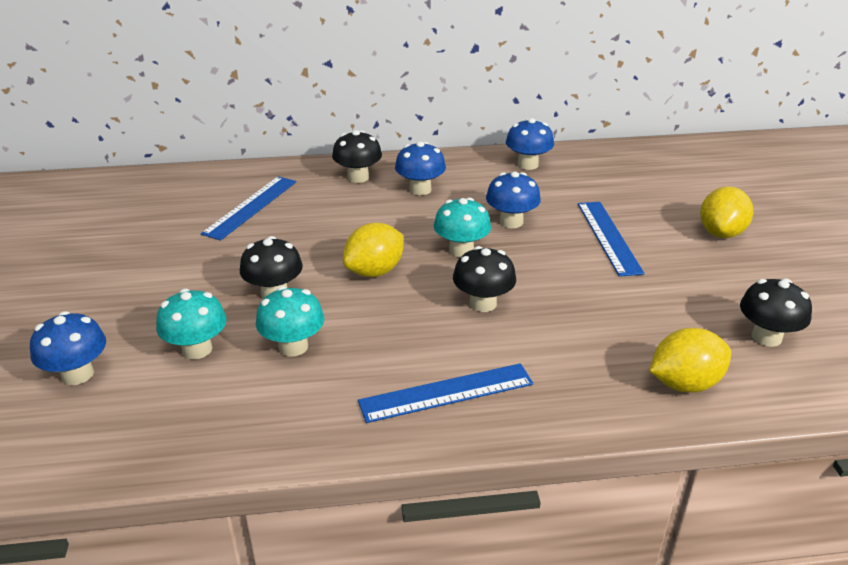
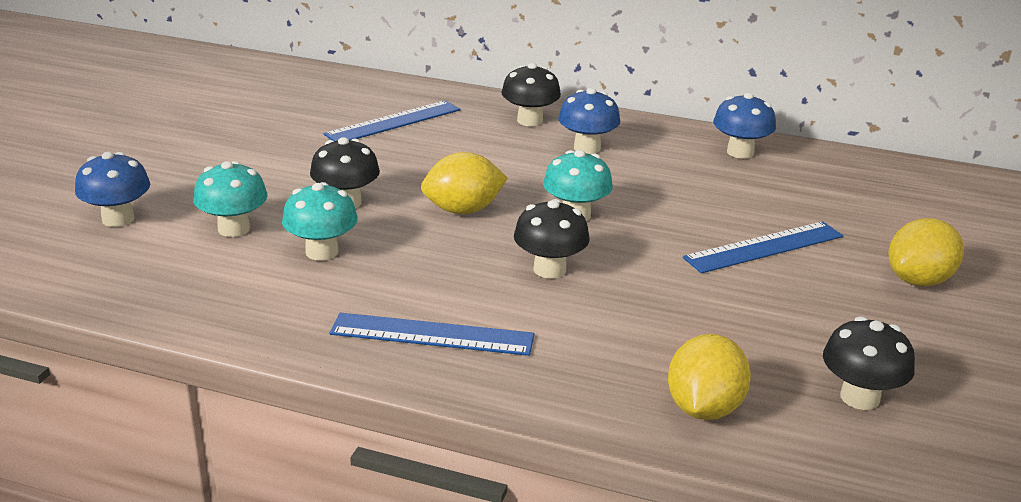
camera: 25 degrees right, 5 degrees down
(511, 222) = (660, 203): blue mushroom -> none
(608, 237) = (764, 247): blue ruler -> blue ruler turned 45 degrees clockwise
(684, 383) = (704, 408): yellow lemon -> yellow lemon turned 75 degrees counterclockwise

